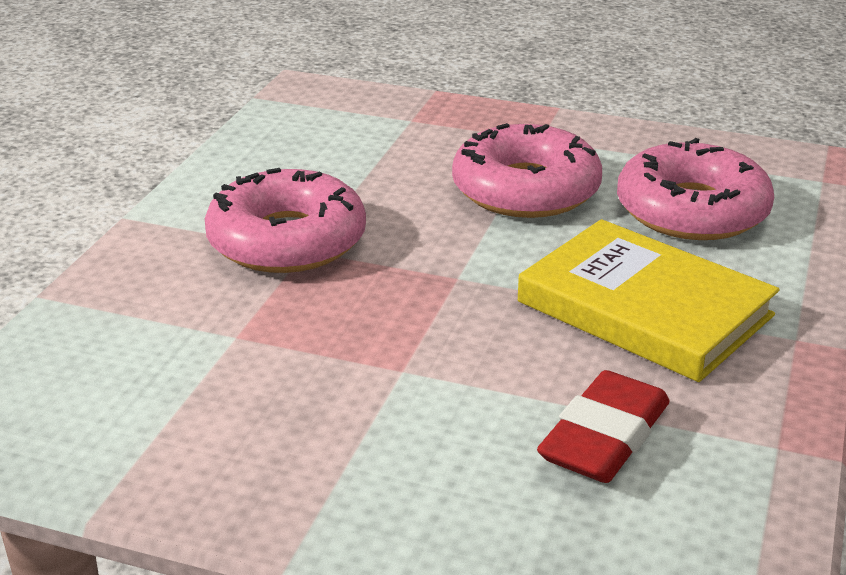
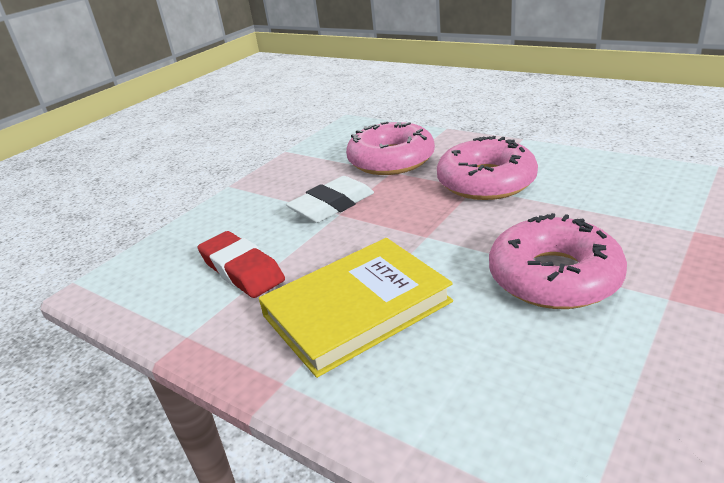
camera: 110 degrees right, 0 degrees up
(374, 382) = (332, 205): none -> white eraser
(692, 210) = (507, 372): pink donut -> pink donut (391, 160)

